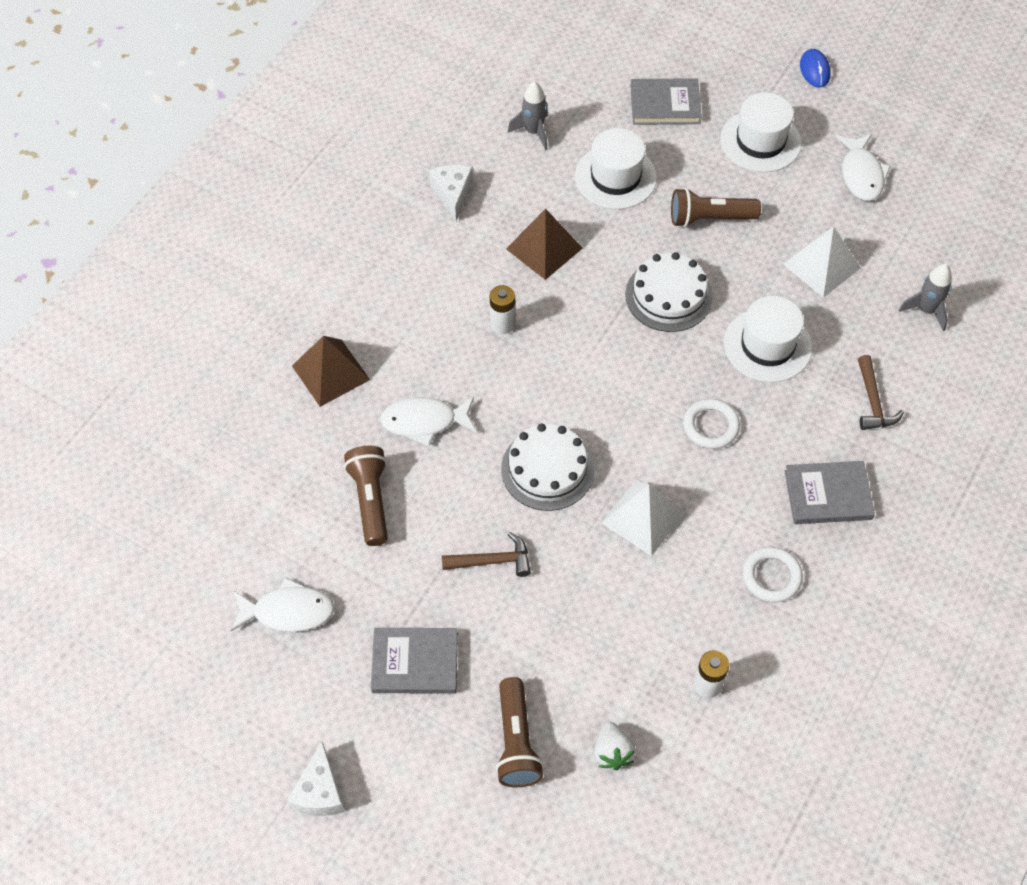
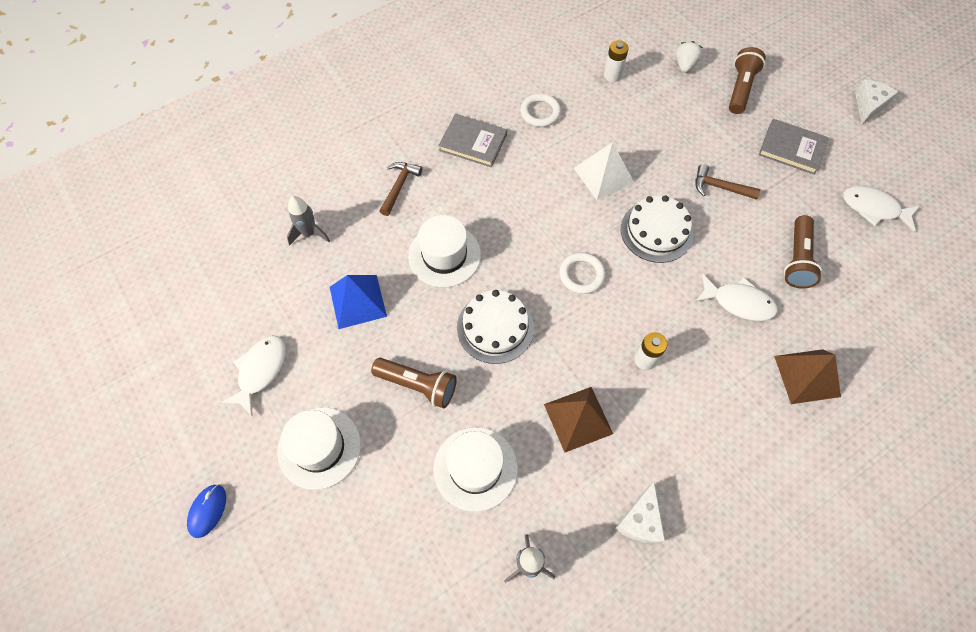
camera: 155 degrees left, 5 degrees up
(665, 105) = (379, 537): grey book -> none
(710, 426) = (523, 215): white ring -> white ring (581, 275)
(821, 265) = (357, 301): white pyramid -> blue pyramid

